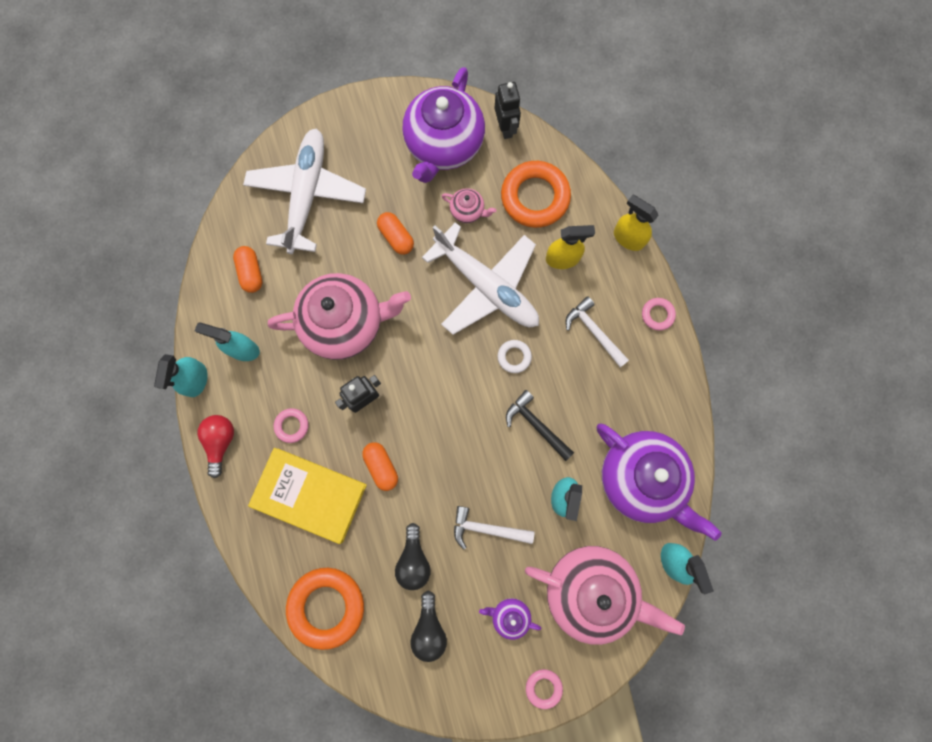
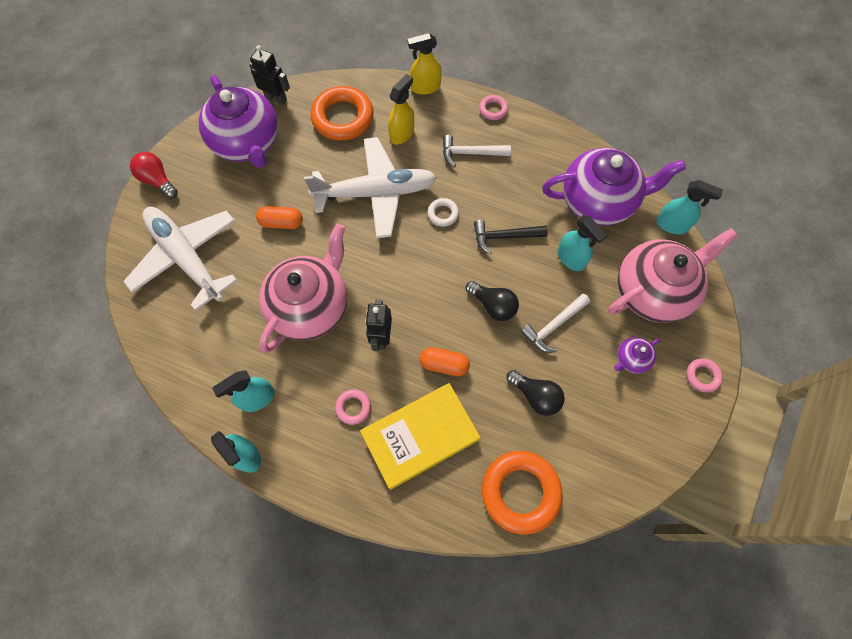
camera: 50 degrees left, 10 degrees down
(221, 442) = (315, 475): red light bulb -> red light bulb (158, 180)
(251, 272) = (204, 344): orange capsule -> none
(429, 628) = (597, 425): black light bulb -> black light bulb (493, 305)
(468, 211) = (310, 164): pink teapot -> none

